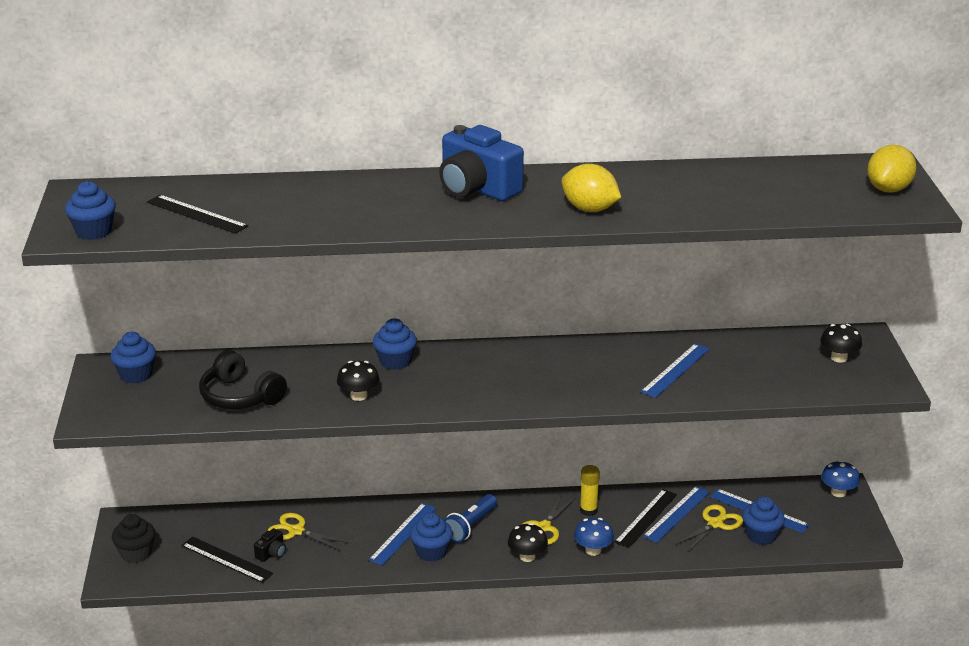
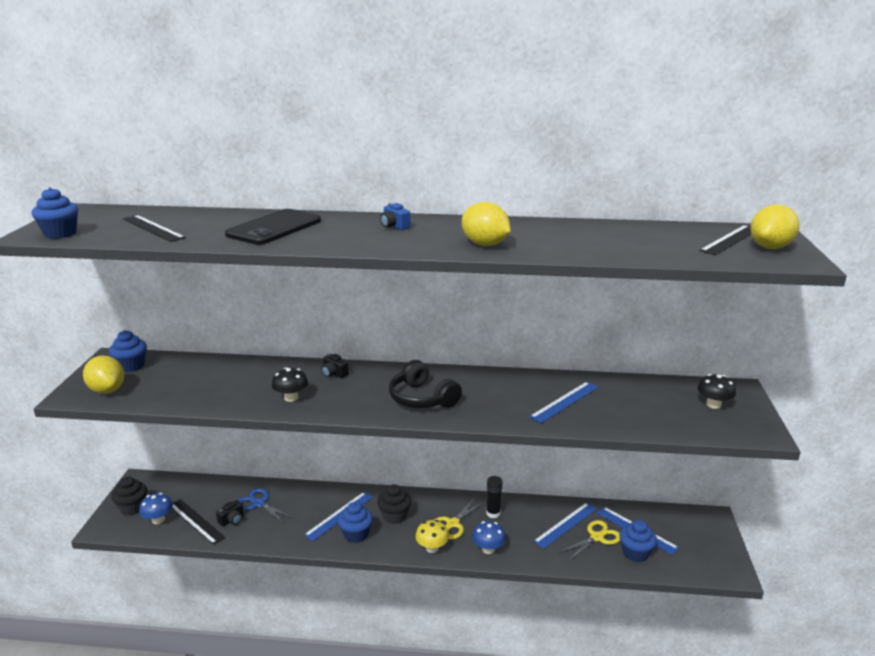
camera: 10 degrees right, 5 degrees down
(128, 408) = (107, 390): none -> yellow lemon
(240, 396) = (198, 389): black headphones -> black headphones (422, 398)
(296, 531) = (259, 504): yellow scissors -> blue scissors
(340, 202) = (274, 228): none -> black phone
(395, 361) = (334, 374): blue cupcake -> black camera
(470, 526) = (394, 516): blue flashlight -> black cupcake
(477, 189) = (394, 226): blue camera -> blue camera, size x0.42
(527, 556) = (432, 548): black mushroom -> yellow mushroom
(588, 510) = (493, 513): yellow glue stick -> black glue stick
(646, 518) = (539, 525): black ruler -> black ruler (730, 239)
(838, 492) = (707, 521): blue mushroom -> blue mushroom (158, 519)

